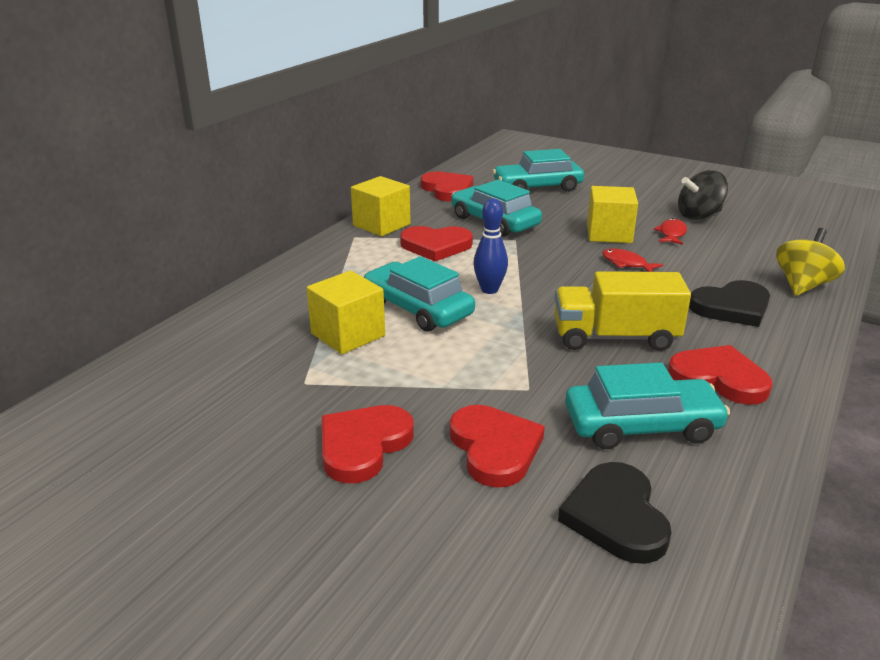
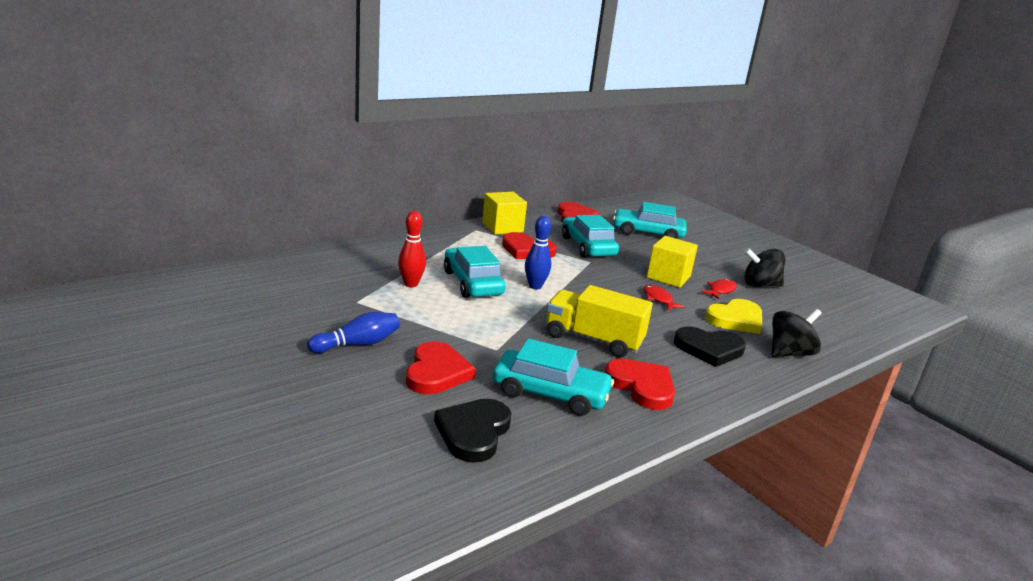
camera: 20 degrees right, 5 degrees down
(348, 334) = (411, 284): yellow cube -> red bowling pin
(363, 445) = (357, 344): red heart -> blue bowling pin
(719, 263) = (735, 319): none -> yellow heart
(802, 285) = (789, 353): yellow spinning top -> black spinning top

